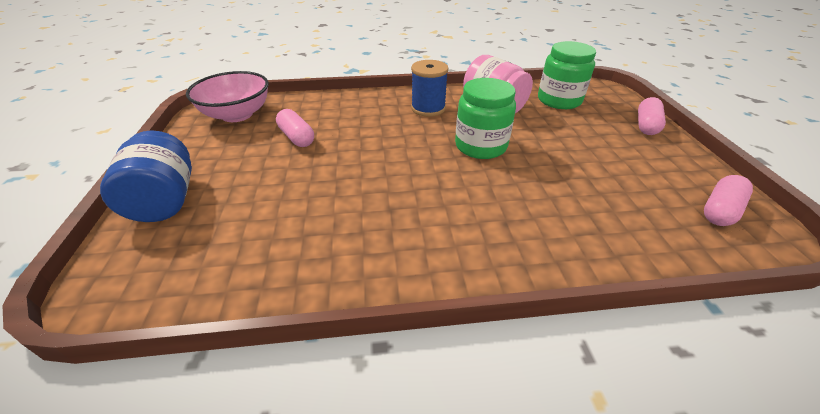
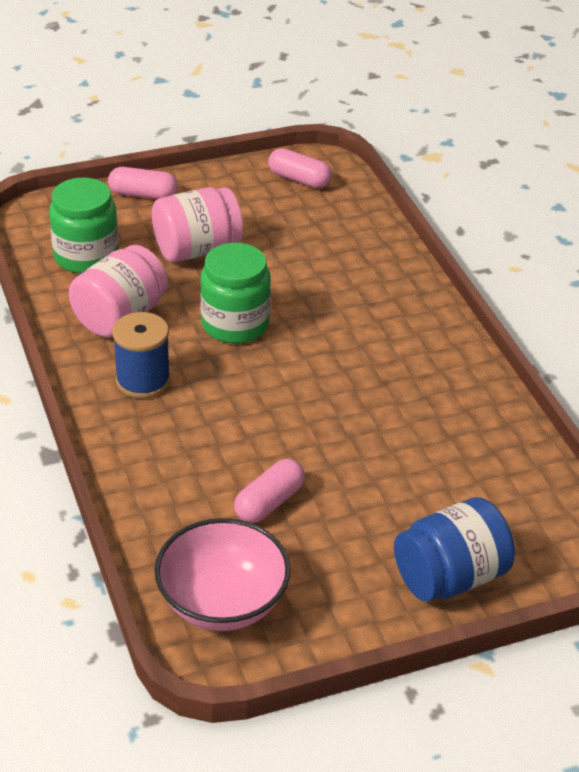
camera: 105 degrees left, 0 degrees up
(576, 140) = (197, 249): none -> pink jar

